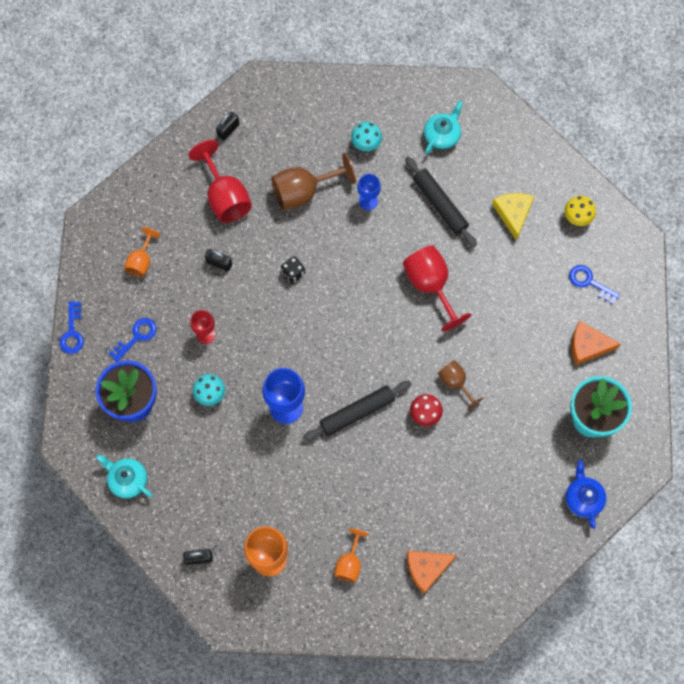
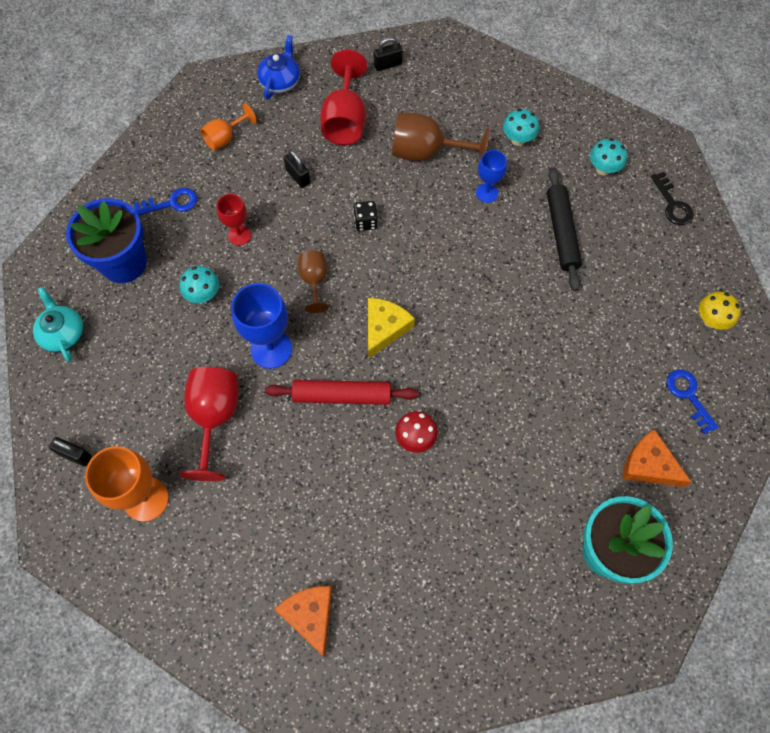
camera: 30 degrees right, 5 degrees down
(72, 332) = (115, 168): blue key -> none
(349, 563) = (228, 556): orange goblet -> none
(357, 412) = (342, 396): black rolling pin -> red rolling pin
(427, 568) = (310, 616): orange cheese -> orange cheese turned 60 degrees clockwise
(430, 285) = (503, 307): red goblet -> red goblet (215, 418)
(442, 136) = (603, 169): turquoise teapot -> turquoise mushroom
(455, 383) = (470, 423): brown goblet -> brown goblet (314, 281)
(506, 139) = (672, 204): none -> black key
(513, 214) = (638, 281): yellow cheese -> yellow cheese (384, 328)
(583, 498) = (546, 641): blue teapot -> blue teapot (280, 81)

